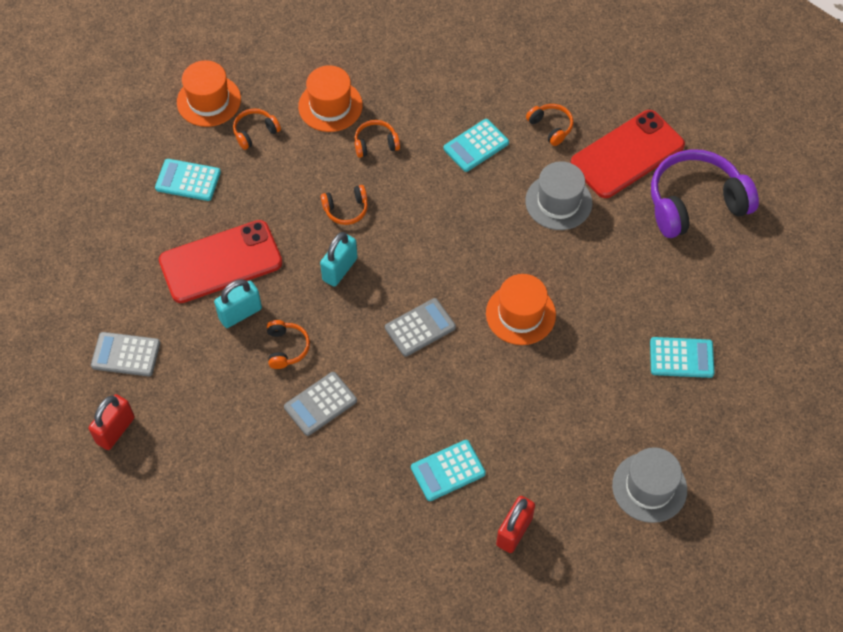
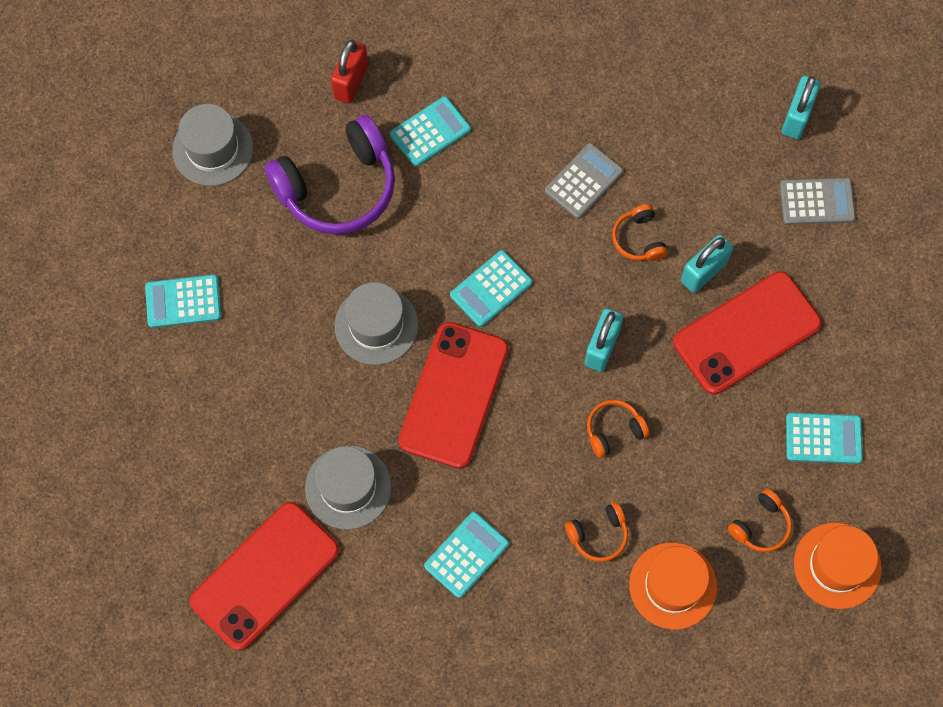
camera: 170 degrees right, 10 degrees up
(115, 430) = (796, 117): red padlock -> turquoise padlock
(420, 327) = (491, 289): grey calculator -> turquoise calculator
(466, 253) = (454, 395): none -> red phone
(520, 314) = (376, 325): orange hat -> grey hat
(551, 127) = (371, 602): orange headphones -> none
(695, 203) = (173, 515): purple headphones -> purple headphones (338, 187)

